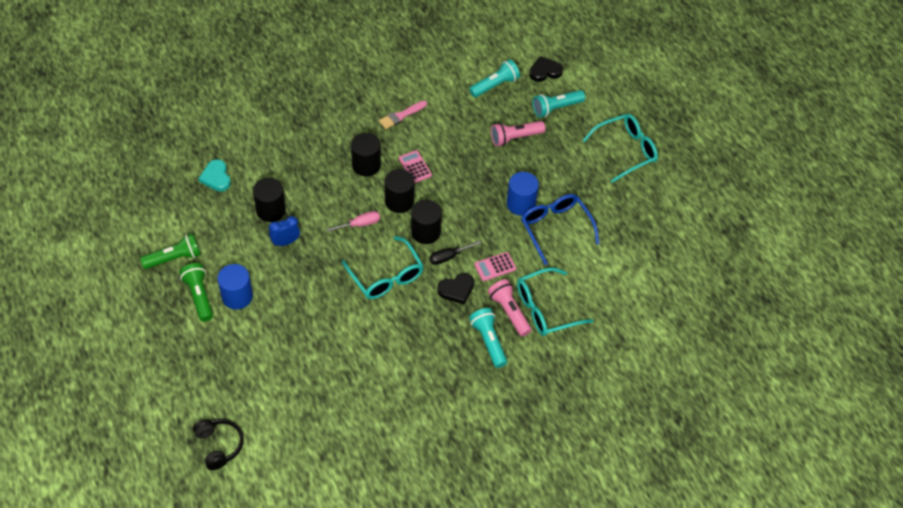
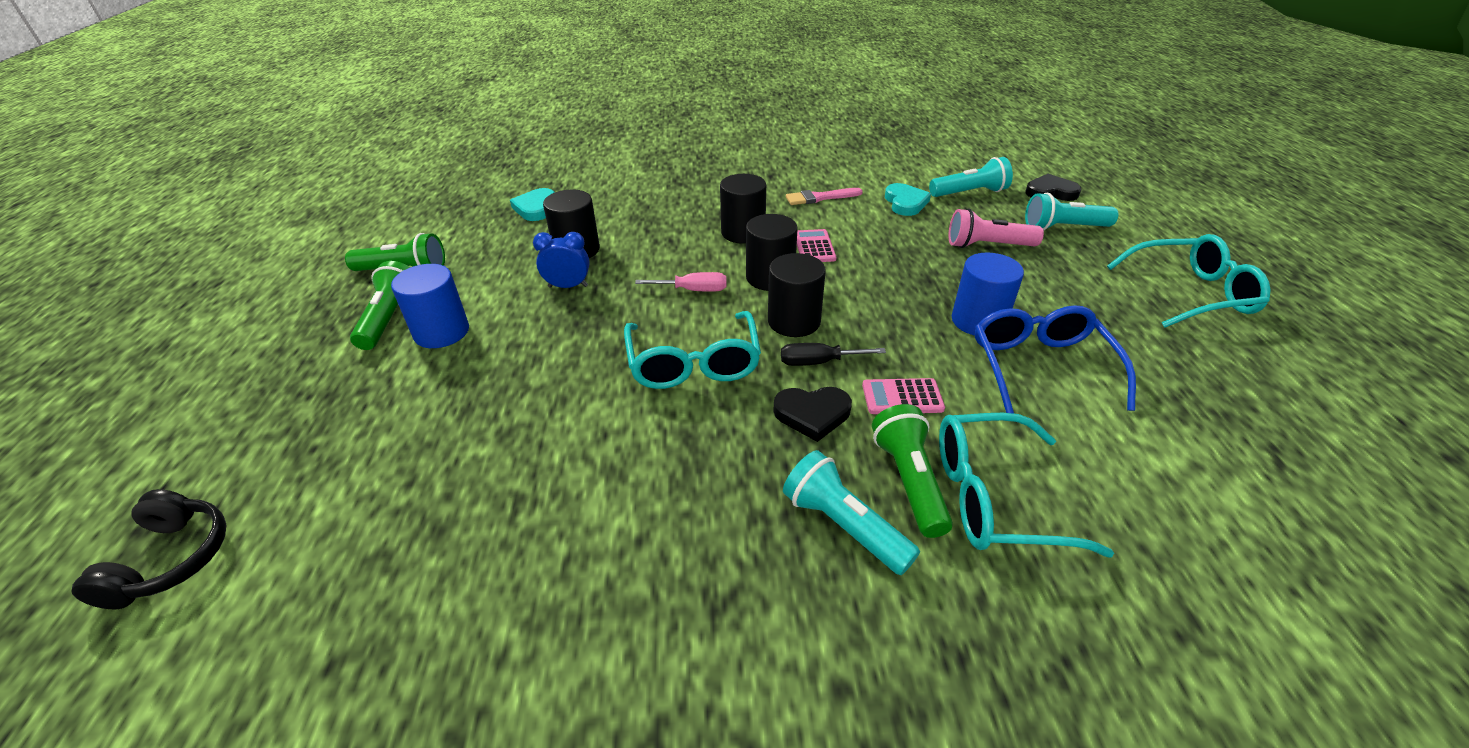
camera: 25 degrees right, 15 degrees down
(457, 107) = (905, 203): none -> turquoise heart
(488, 341) = (844, 525): turquoise flashlight -> turquoise flashlight turned 45 degrees counterclockwise
(509, 312) = (909, 481): pink flashlight -> green flashlight

